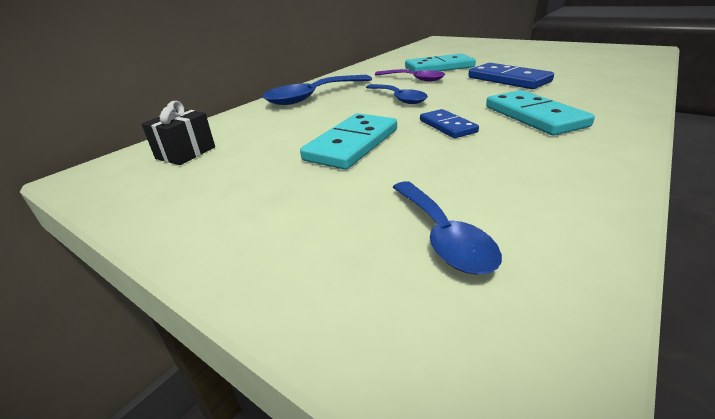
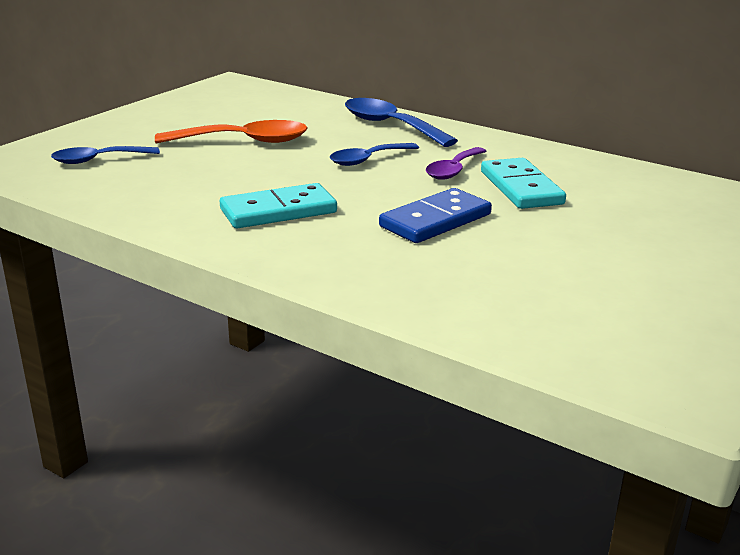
camera: 85 degrees right, 5 degrees down
(186, 153) = (256, 98): black gift -> none
(352, 144) = (244, 141): turquoise domino -> orange spoon
(447, 126) = (269, 174): blue domino -> none

